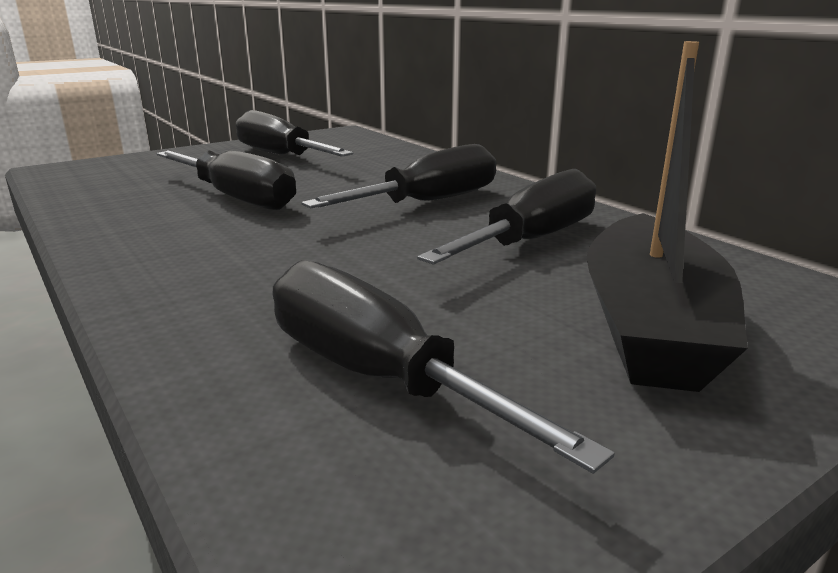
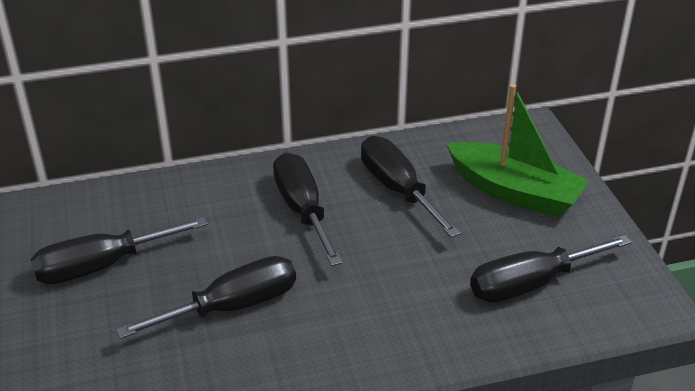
camera: 70 degrees left, 15 degrees up
(650, 326) = (514, 192): black boat -> green boat

